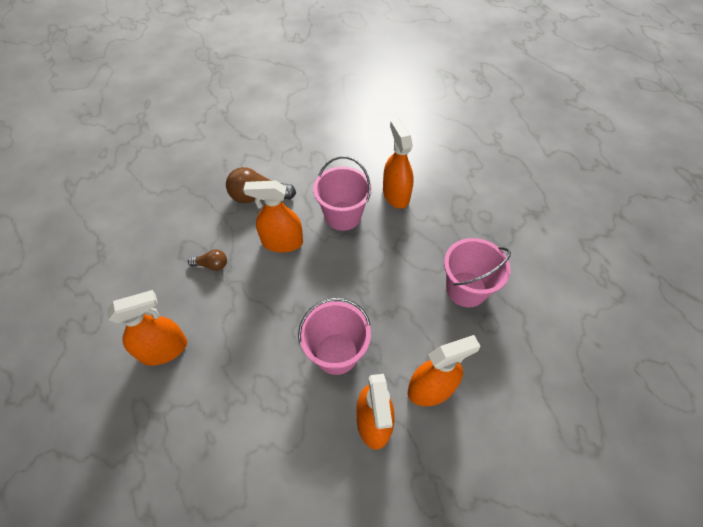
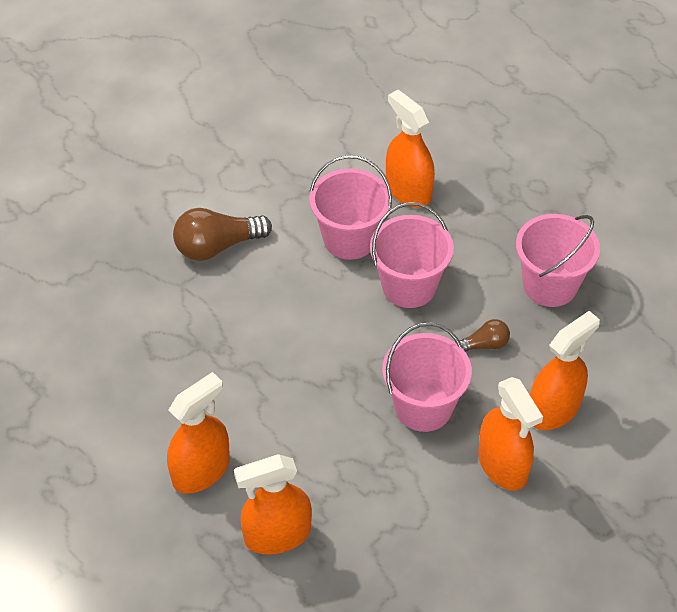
camera: 20 degrees left, 5 degrees down
(212, 265) = (204, 353): brown light bulb -> brown light bulb (484, 345)
(282, 242) = (284, 297): orange spray bottle -> orange spray bottle (277, 535)
(367, 260) = (409, 286): none -> pink bucket

